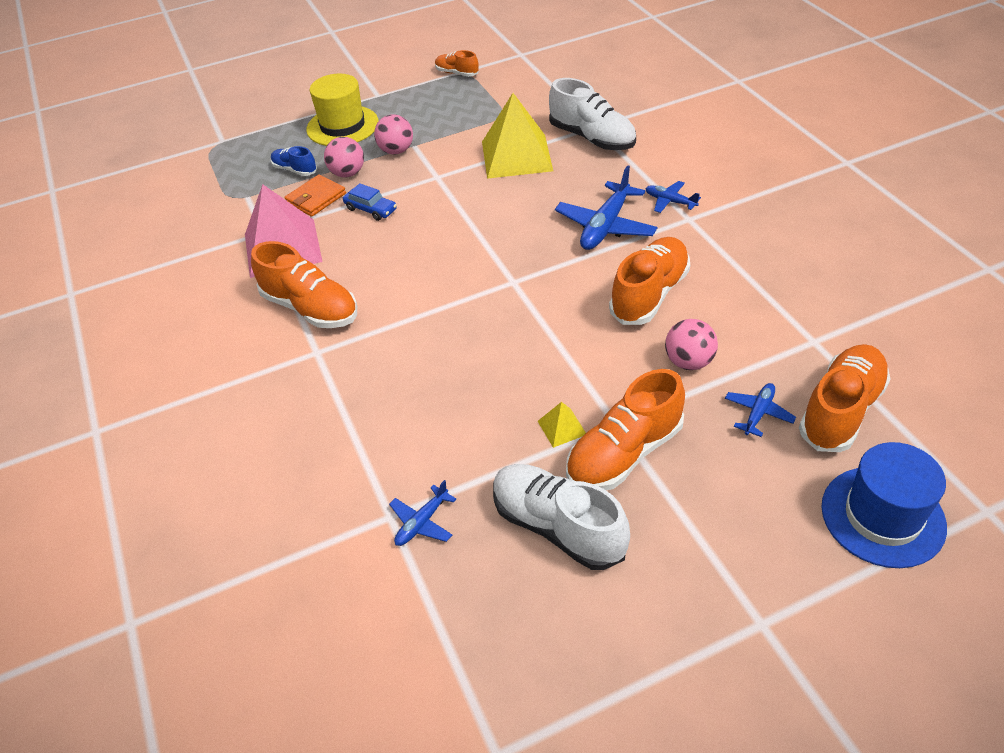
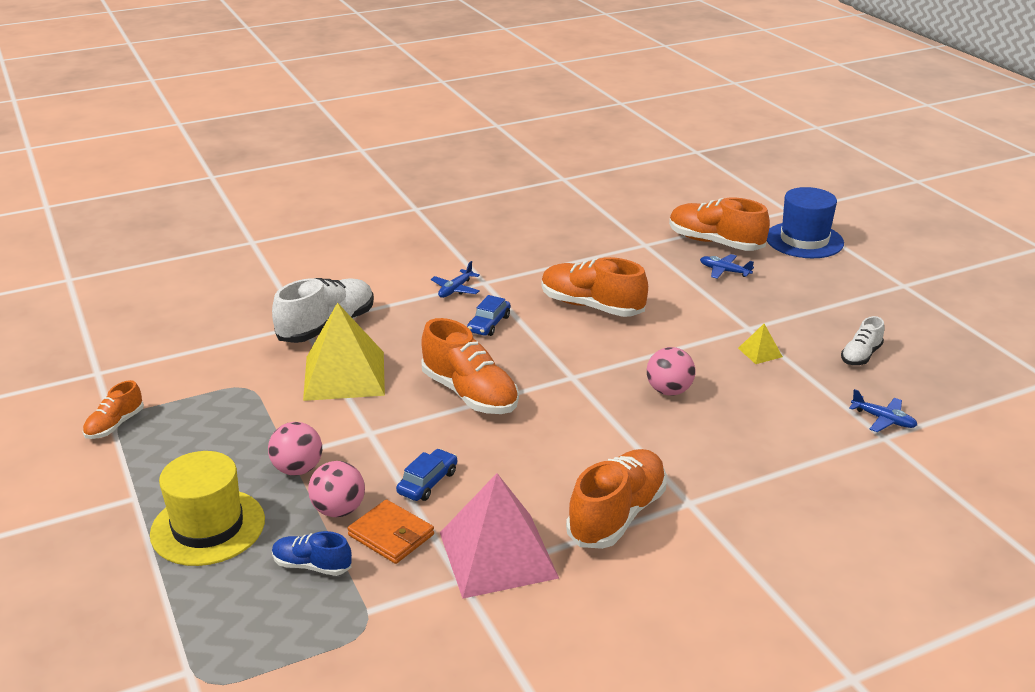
camera: 95 degrees left, 15 degrees down
(295, 170) = (312, 565): blue shoe -> blue shoe turned 75 degrees clockwise
(557, 527) = (860, 355): white shoe -> white shoe, size x0.54
(605, 226) = (489, 324): blue plane -> blue car
(624, 453) = (779, 326): orange shoe -> orange shoe (470, 394)
(688, 362) = (674, 294): pink ball -> pink ball (669, 391)

